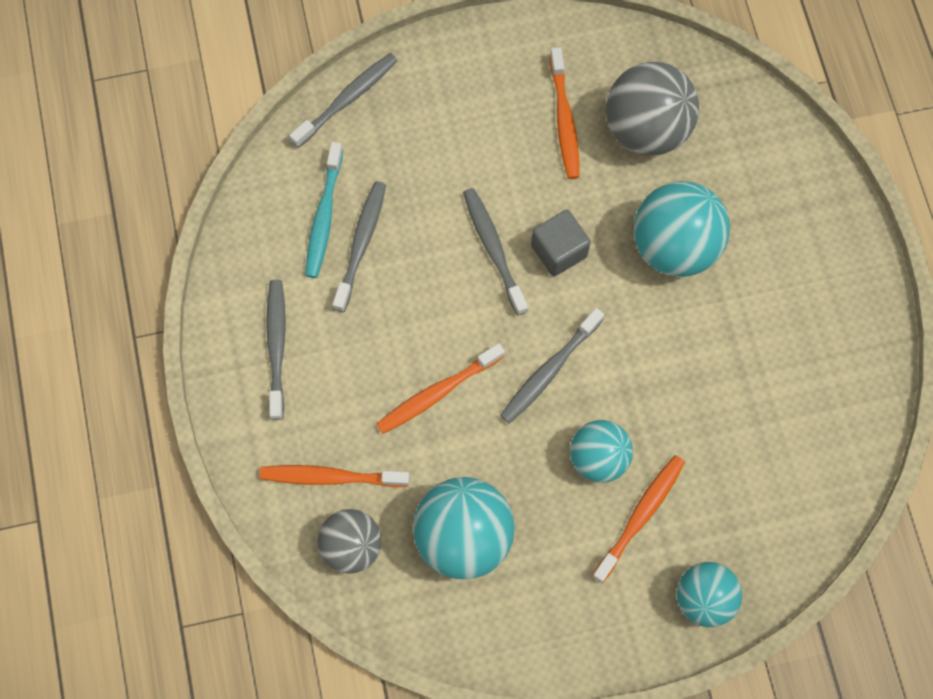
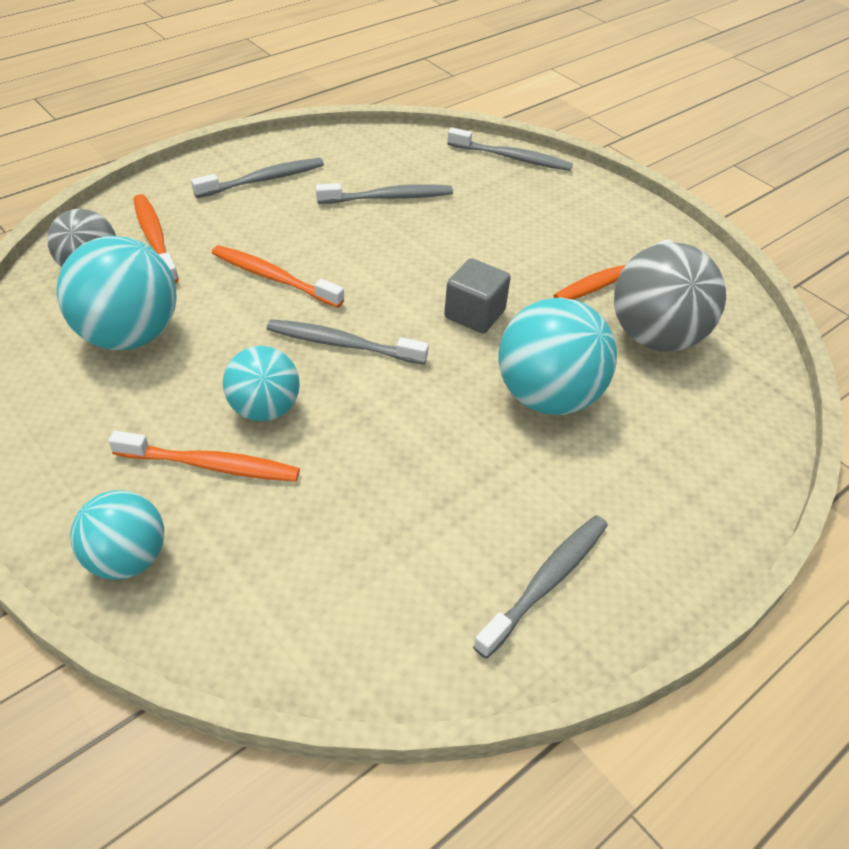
camera: 60 degrees right, 25 degrees down
(324, 216) = (398, 173): turquoise toothbrush -> none
(493, 249) = (443, 272): grey toothbrush -> grey toothbrush (546, 582)

